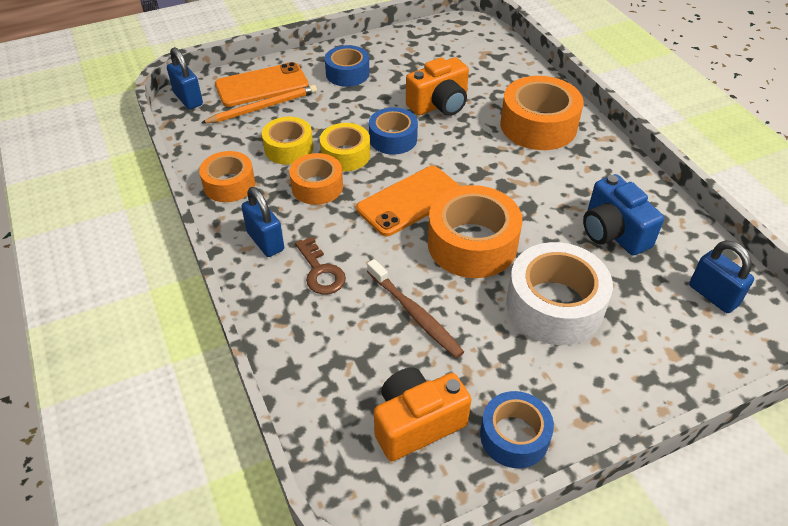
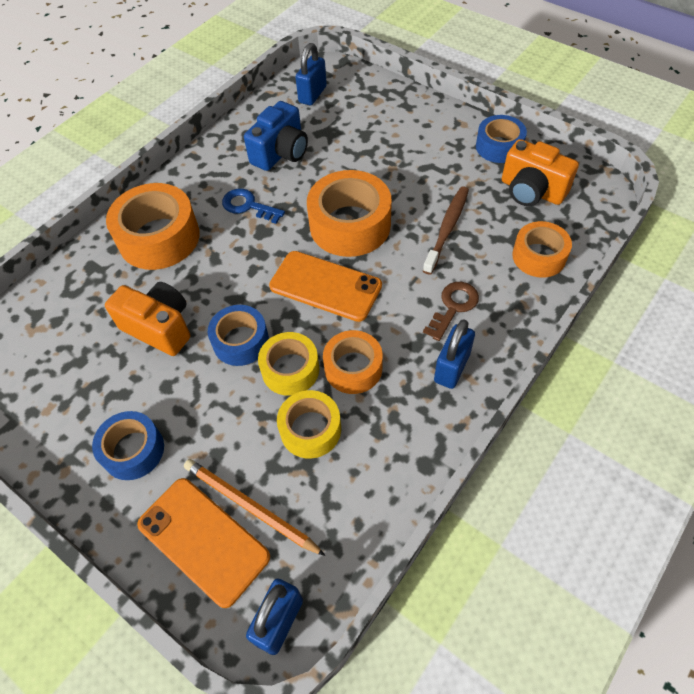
camera: 115 degrees left, 10 degrees up
(229, 184) = (402, 451): orange tape -> orange tape (539, 256)
(544, 186) = (248, 206): none -> blue key
(554, 305) = (379, 161): white tape -> none

